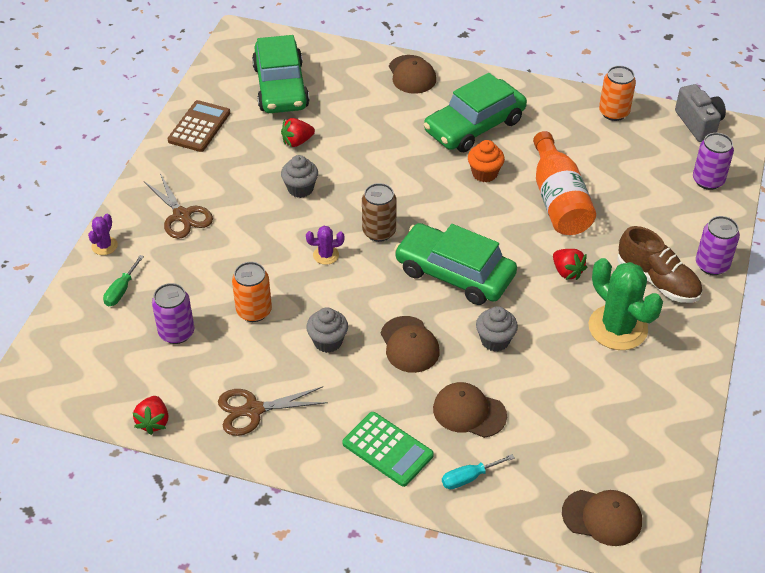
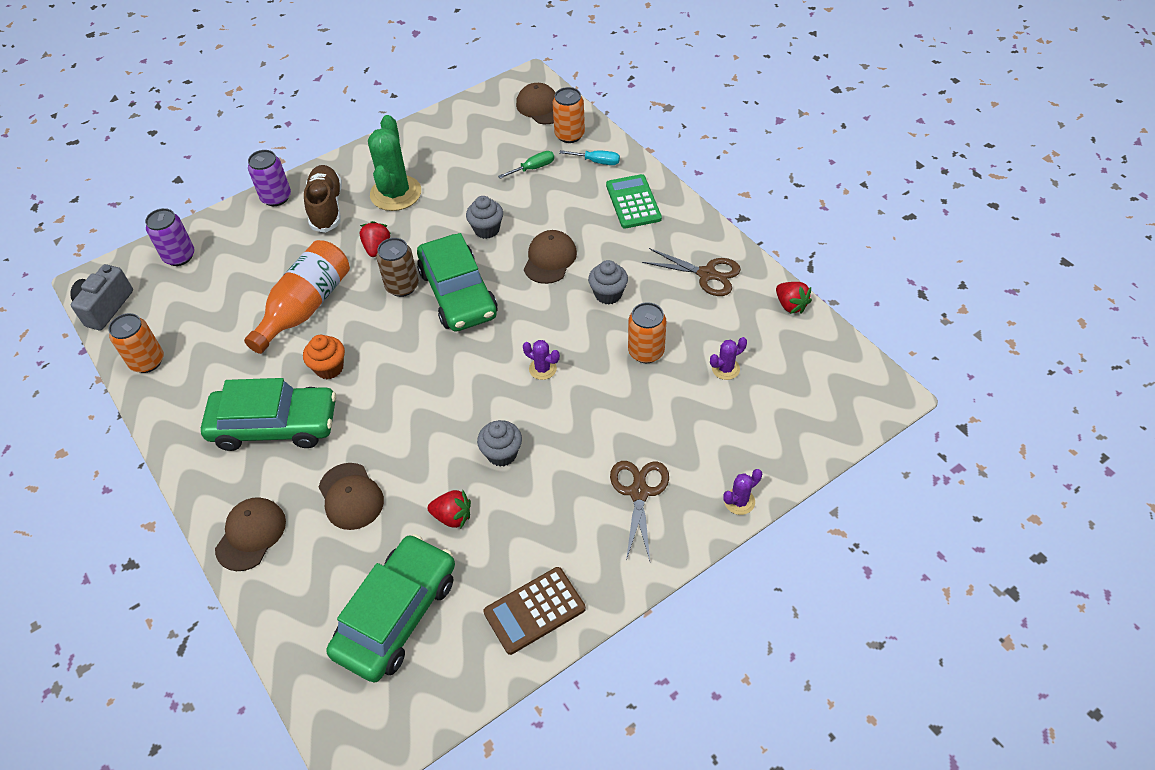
camera: 140 degrees left, 5 degrees up
(121, 290) = (751, 439): green screwdriver -> green screwdriver (533, 168)
(153, 422) = (790, 305): red strawberry -> red strawberry turned 105 degrees clockwise
(176, 332) = (725, 369): purple can -> purple cactus
(379, 232) = (477, 365): brown can -> brown can (402, 286)
(469, 412) = (556, 196): brown cap -> brown cap (351, 496)
(531, 496) = (569, 135): none -> orange can

